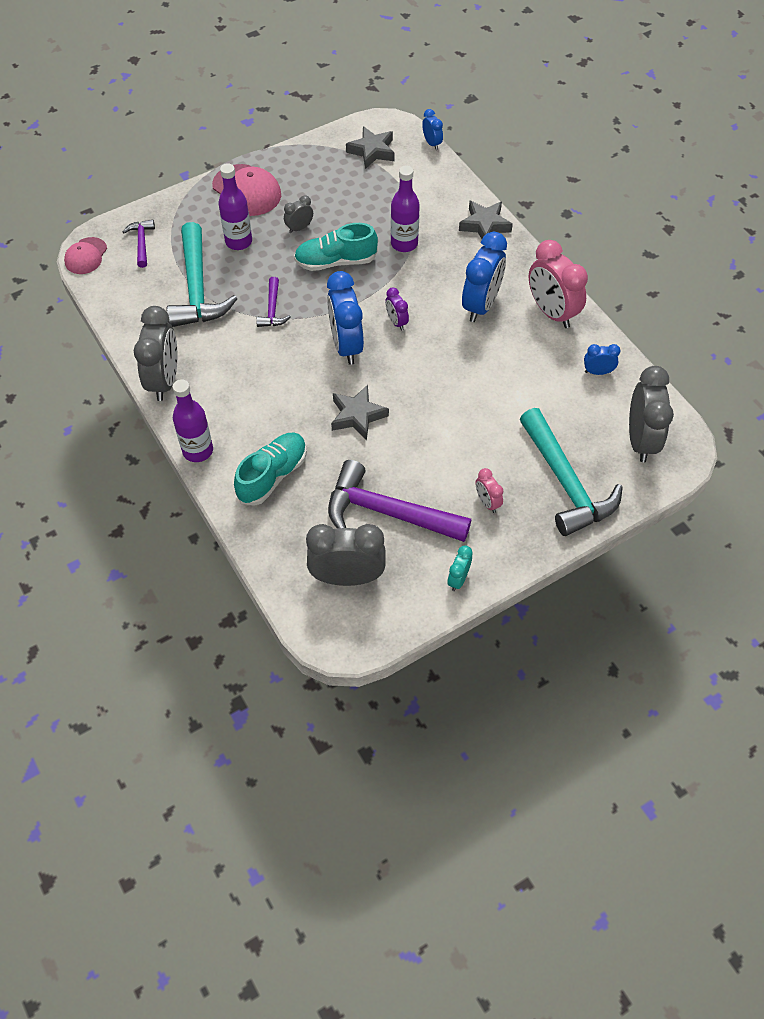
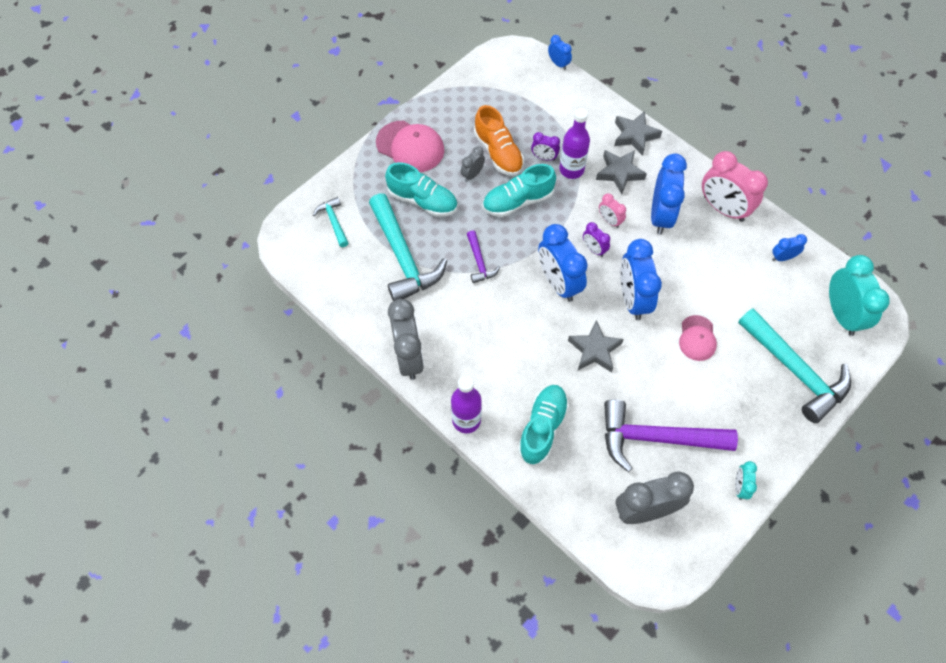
camera: 15 degrees left, 5 degrees up
(86, 256) = (286, 247): pink cap -> pink cap (697, 338)
(141, 242) = (333, 221): purple hammer -> turquoise hammer
(238, 242) = (423, 200): purple bottle -> turquoise shoe
(334, 213) = (498, 152): none -> orange shoe
(372, 151) = (508, 83): grey star -> grey star (619, 173)
(380, 227) = (544, 157): none -> purple clock
(418, 377) = (633, 299): none -> blue clock
(487, 502) = (737, 406): pink clock -> pink clock (609, 221)
(640, 440) = (841, 314): grey clock -> turquoise clock

